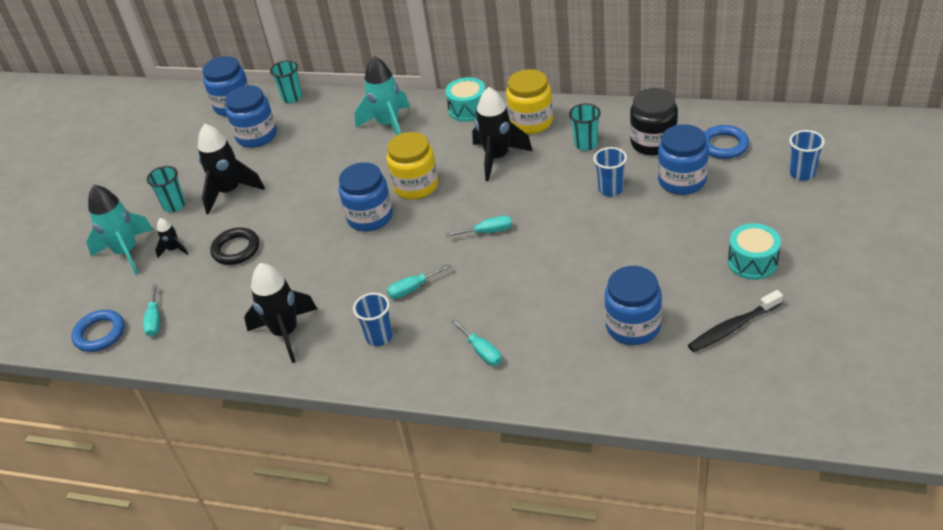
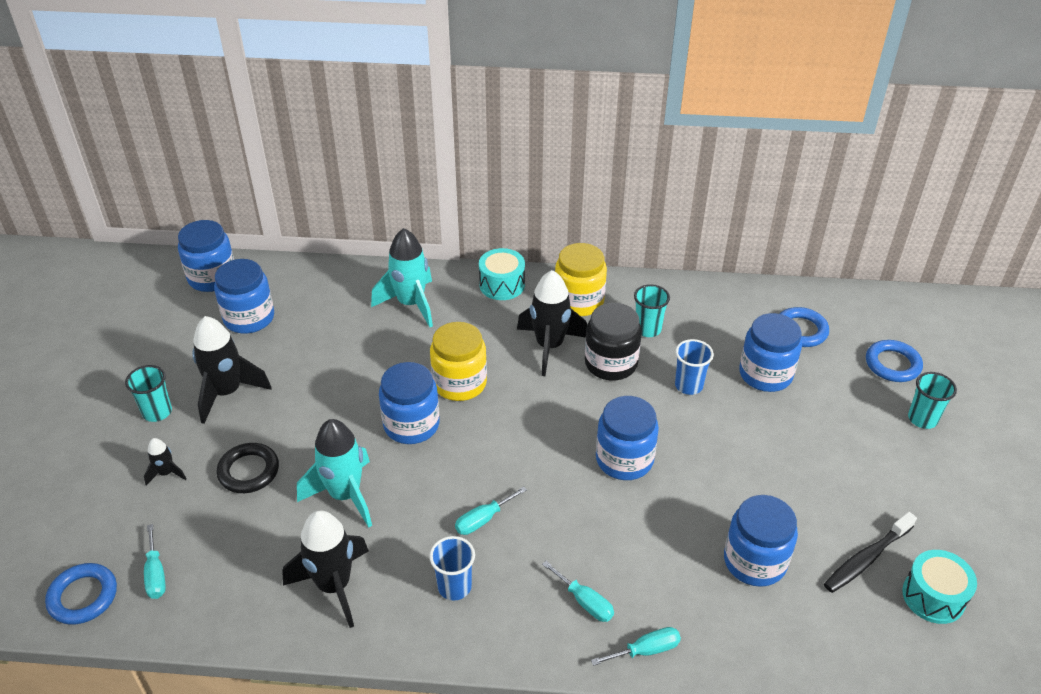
camera: 15 degrees left, 0 degrees up
(127, 252) = (103, 478): turquoise rocket -> turquoise rocket (345, 495)
(292, 98) = (285, 268): turquoise cup -> turquoise cup (922, 419)
(488, 232) = (558, 442): turquoise screwdriver -> turquoise screwdriver (646, 650)
(540, 246) = (624, 459): none -> blue jar
(653, 142) = (723, 327): black jar -> black jar (611, 363)
(752, 262) = (867, 474): turquoise drum -> turquoise drum (933, 597)
(802, 173) = (892, 364): blue cup -> blue ring

